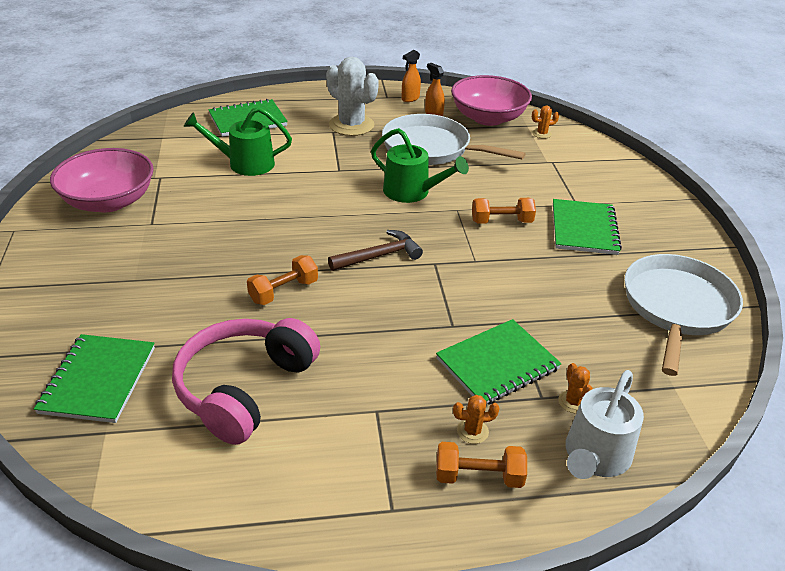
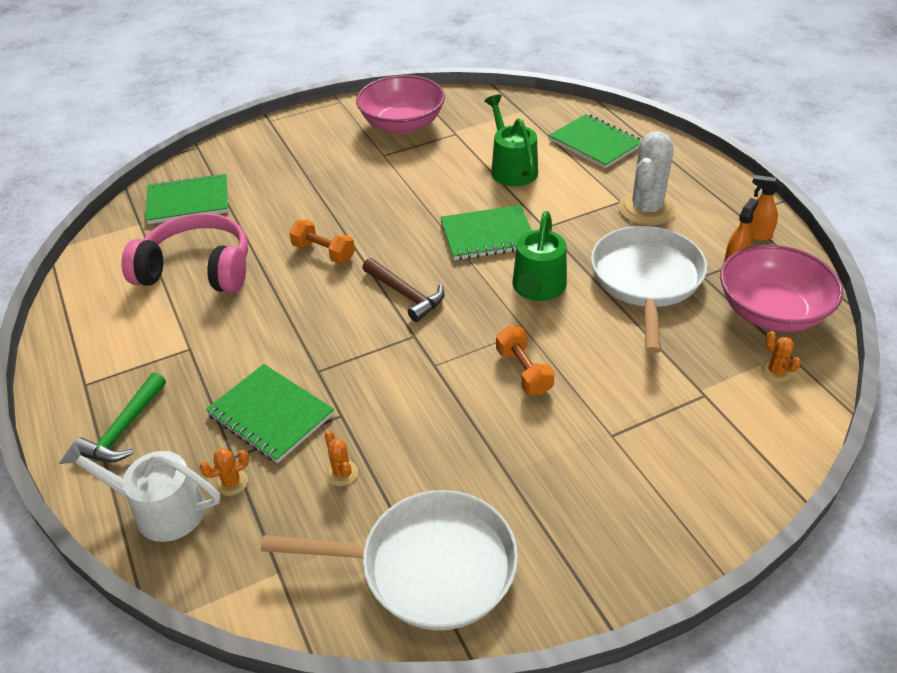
camera: 75 degrees right, 5 degrees up
(472, 431) = (176, 414): orange cactus -> orange cactus (342, 473)
(478, 477) = (124, 429): orange dumbbell -> green hammer
(584, 229) = (554, 451): green notebook -> green notebook (487, 235)

